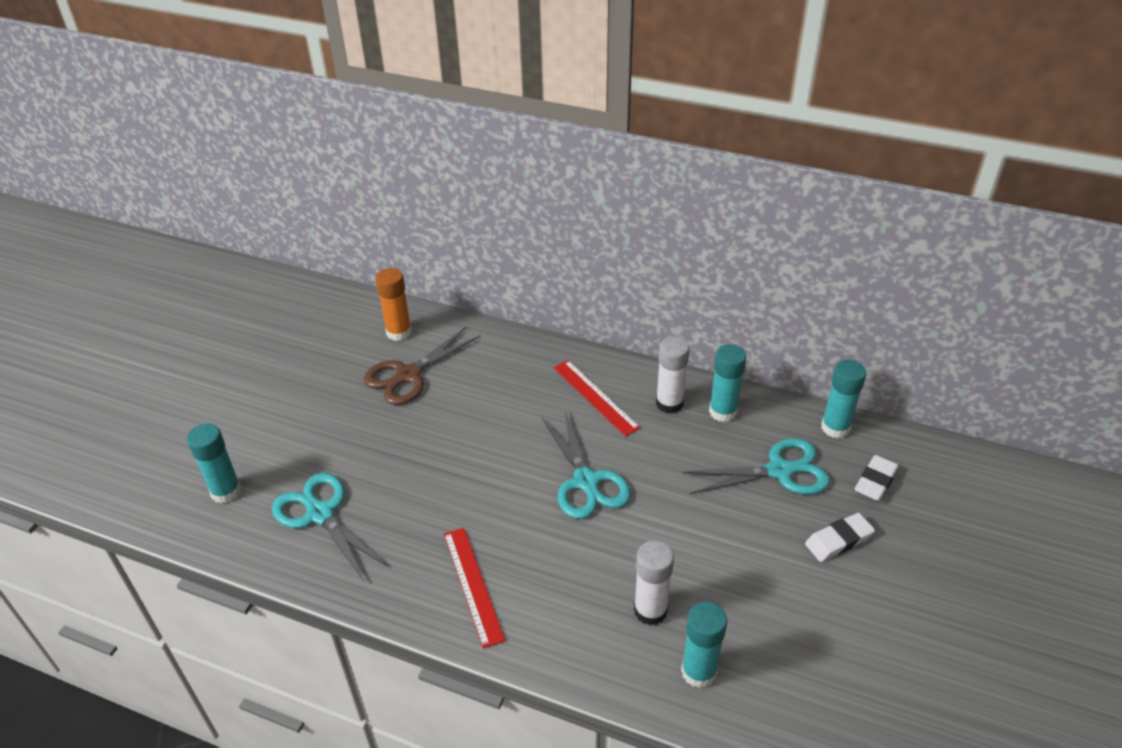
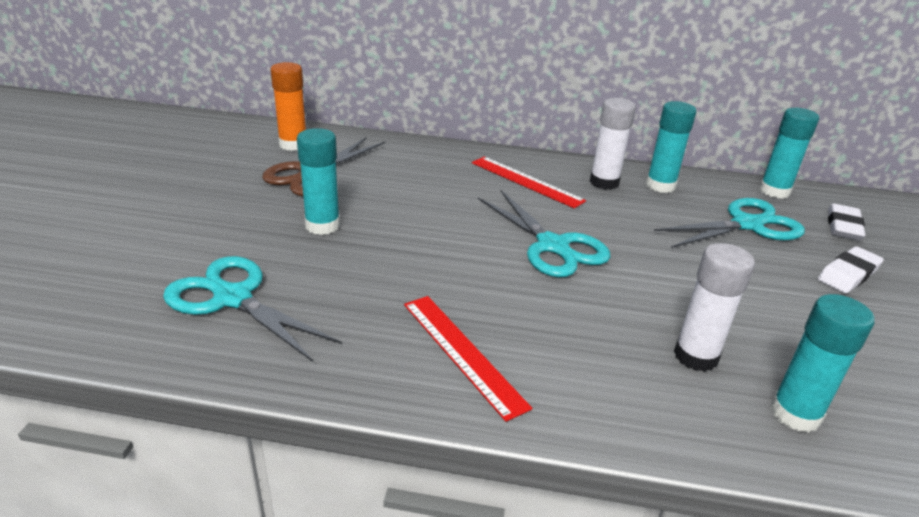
camera: 15 degrees left, 10 degrees down
(226, 491) = (94, 286): turquoise glue stick -> turquoise glue stick (322, 225)

